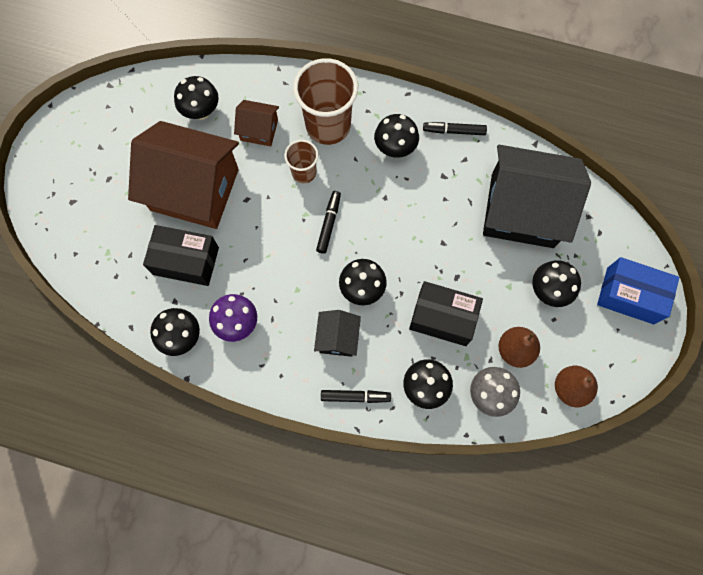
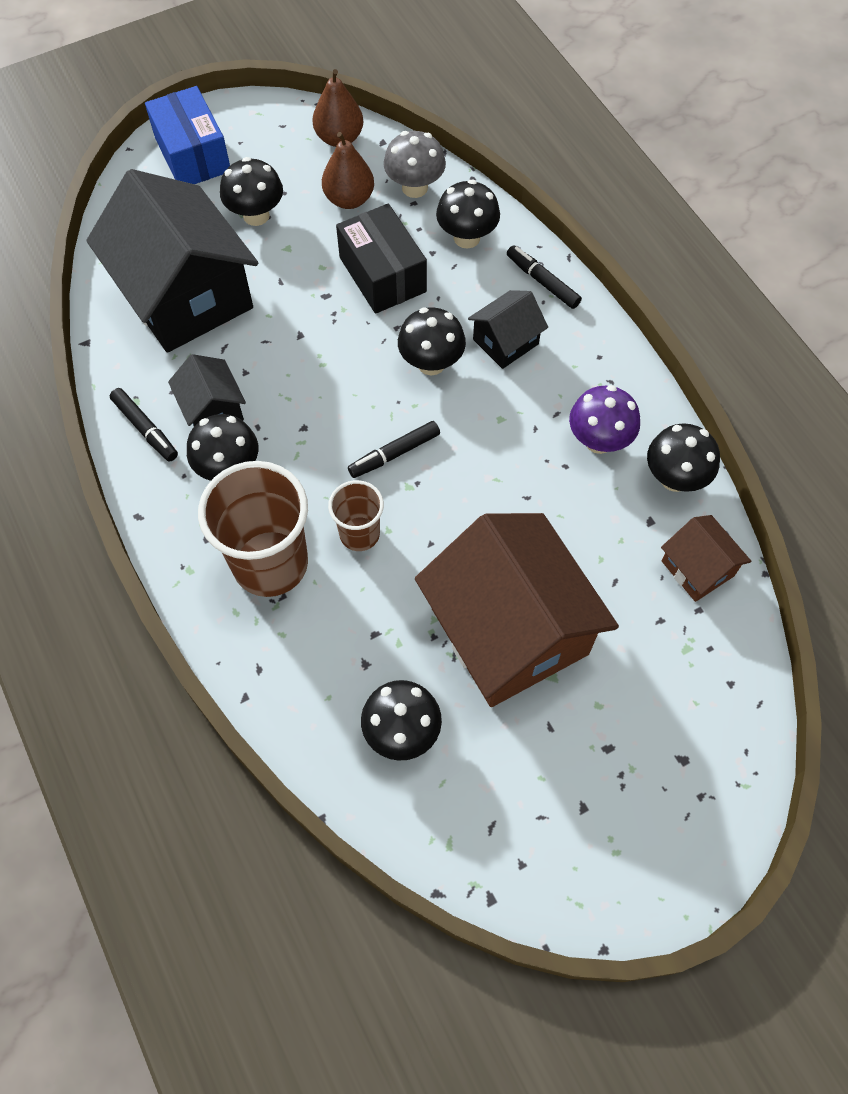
camera: 135 degrees left, 10 degrees down
(186, 261) = (597, 554): black box -> none
(259, 130) = (356, 635): brown house -> brown house (697, 568)
(436, 167) = (212, 410): none -> black house

